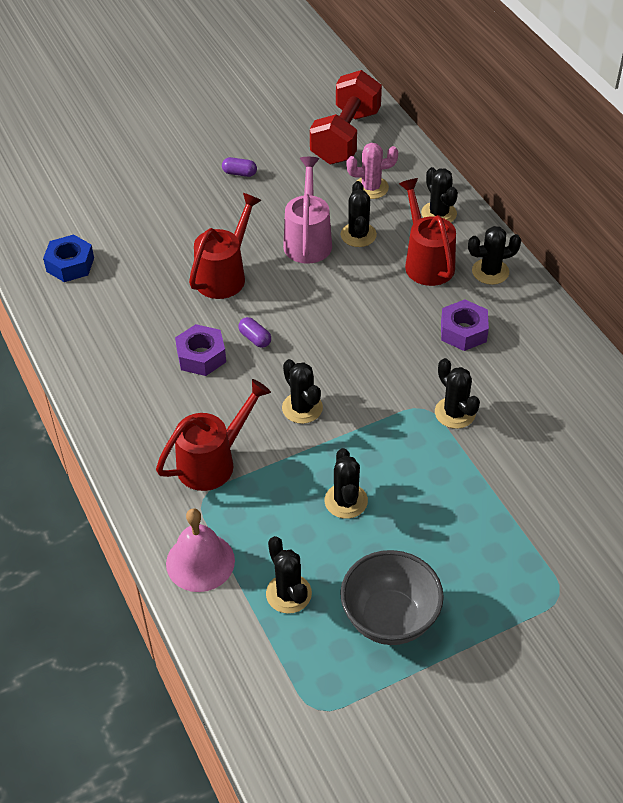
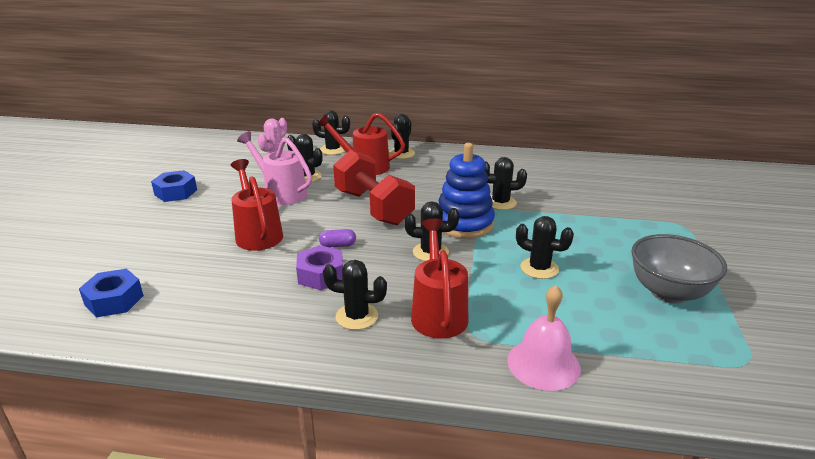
camera: 55 degrees left, 20 degrees down
(239, 173) = (176, 192): purple capsule -> blue nut
(288, 594) = (613, 329): black cactus -> black cactus (357, 316)
(346, 137) = (220, 150): red dumbbell -> red dumbbell (373, 207)
(379, 405) = (464, 223): none -> blue stacking toy
(463, 331) = (437, 176): purple nut -> none

